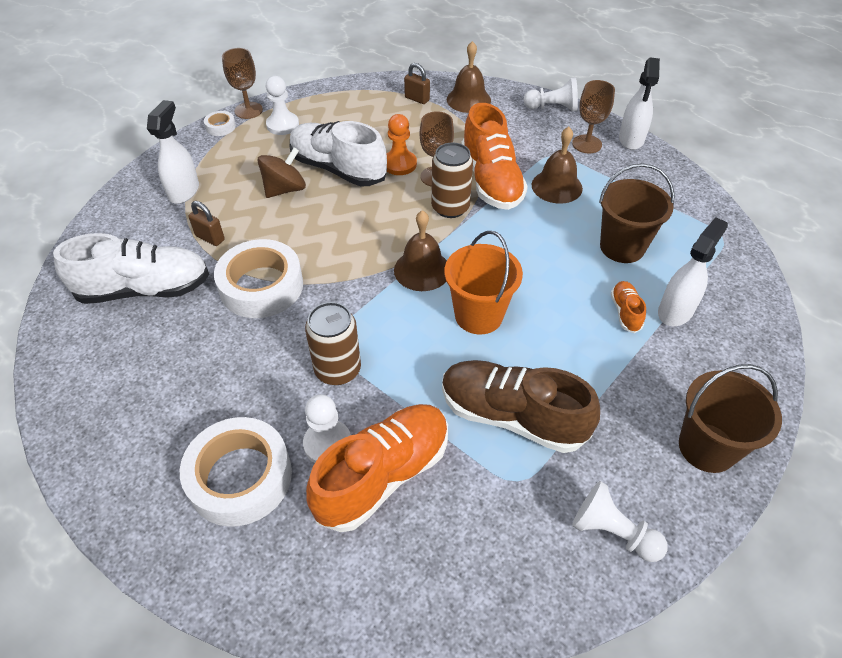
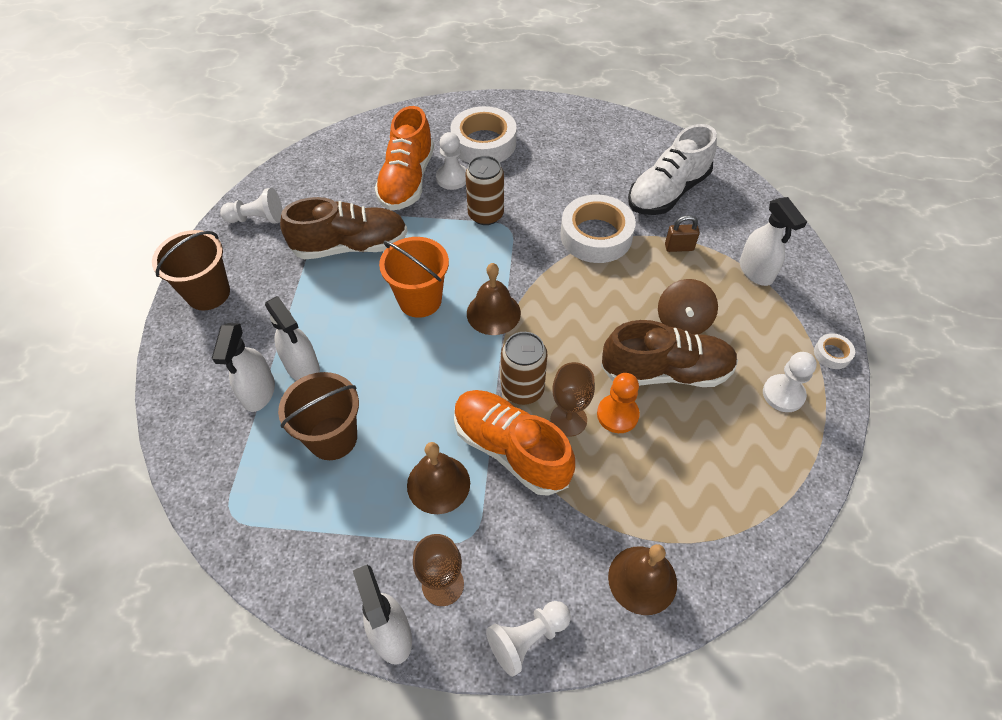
camera: 145 degrees right, 5 degrees up
(248, 110) = (841, 392): brown goblet -> none
(338, 169) = (666, 372): white shoe -> brown shoe
(417, 99) = (701, 536): brown padlock -> none
(625, 312) = (303, 367): orange shoe -> white spray bottle

